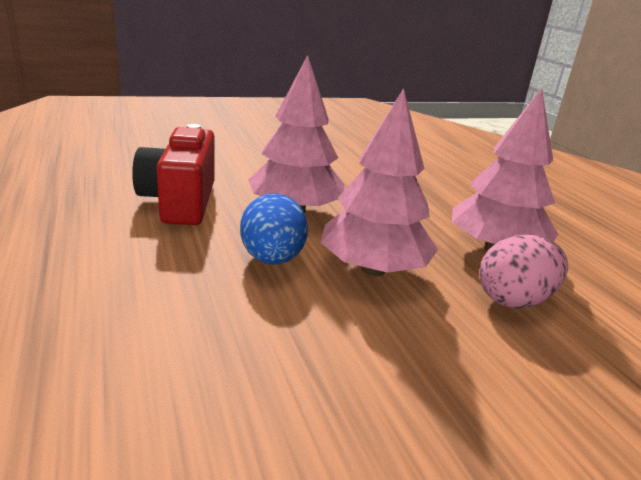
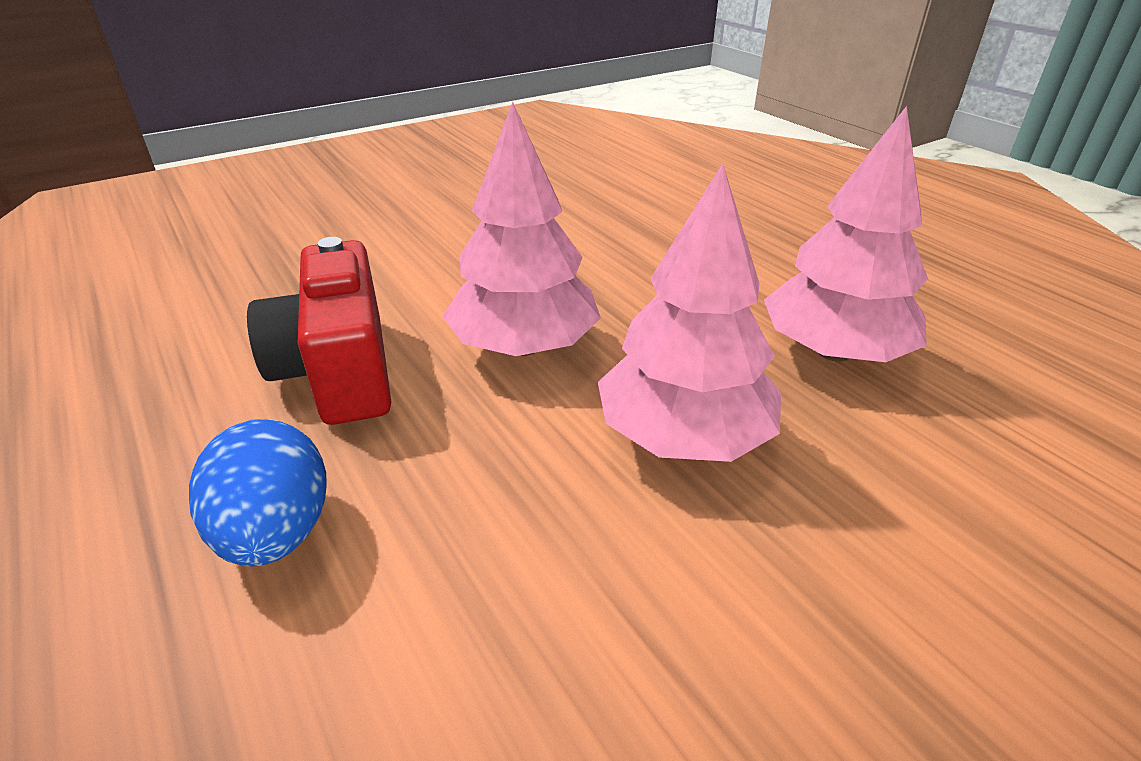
camera: 10 degrees left, 10 degrees up
(272, 259) = (527, 456): blue egg -> blue egg (276, 532)
(514, 300) = (898, 442): pink egg -> none

